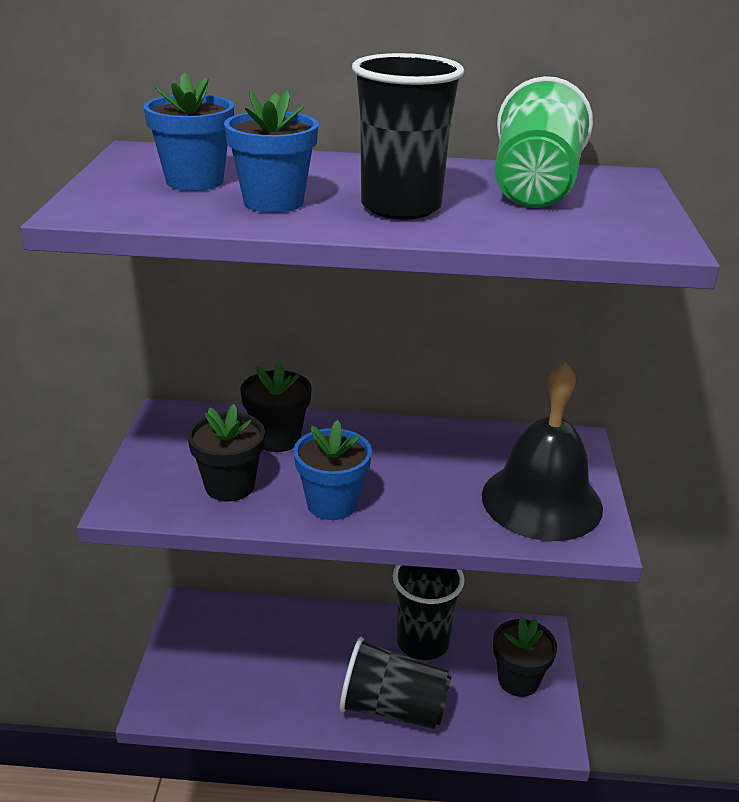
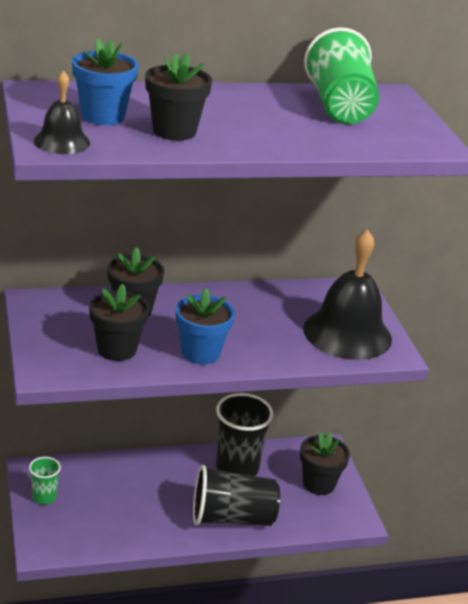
camera: 20 degrees left, 0 degrees up
(109, 205) = (62, 141): none -> black bell
(186, 642) = (44, 497): none -> green cup
(273, 202) = (174, 131): blue flower pot -> black flower pot
(401, 207) = (262, 129): black cup -> none

